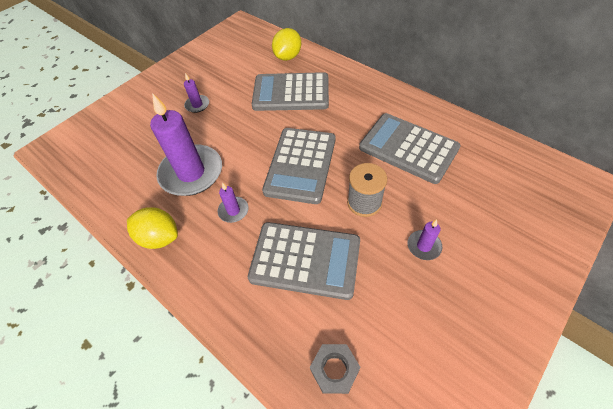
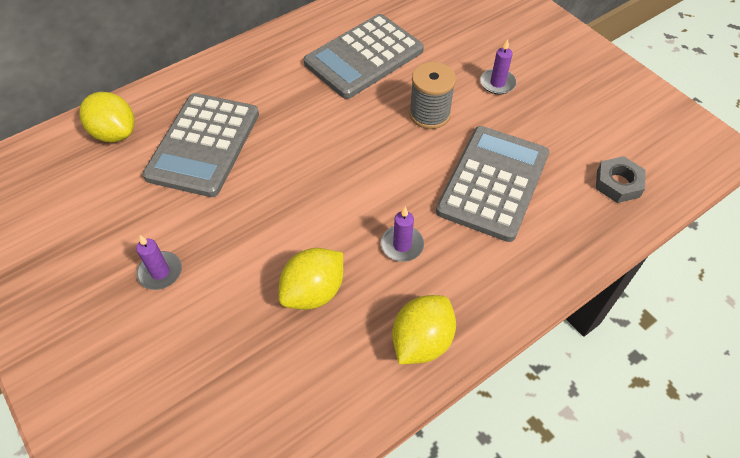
camera: 80 degrees left, 0 degrees up
(191, 173) = (313, 292): purple candle -> yellow lemon
(300, 165) = (350, 160): grey calculator -> none

